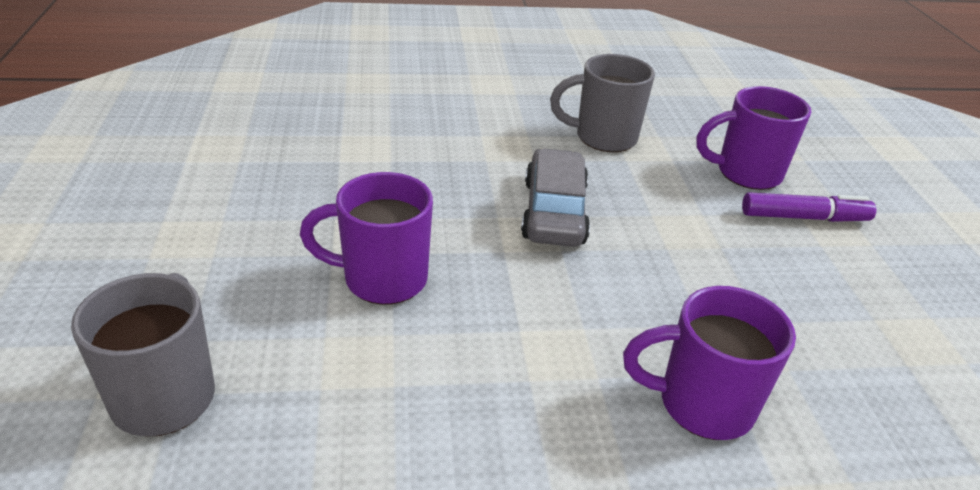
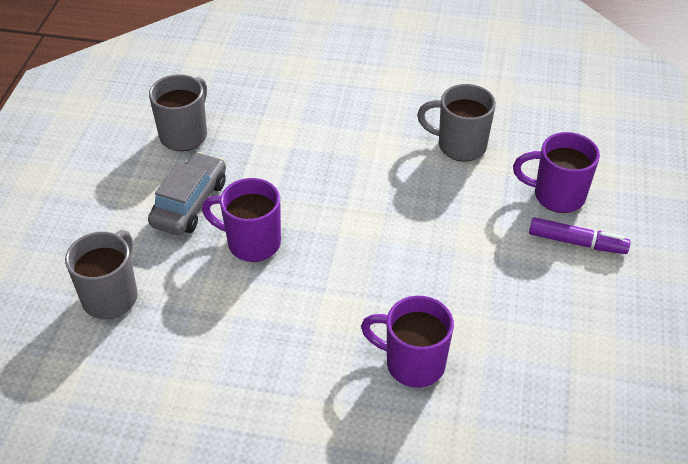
camera: 20 degrees right, 10 degrees up
(235, 163) = (184, 135): none -> grey mug
(554, 212) = (388, 208): grey car -> grey car (190, 203)

